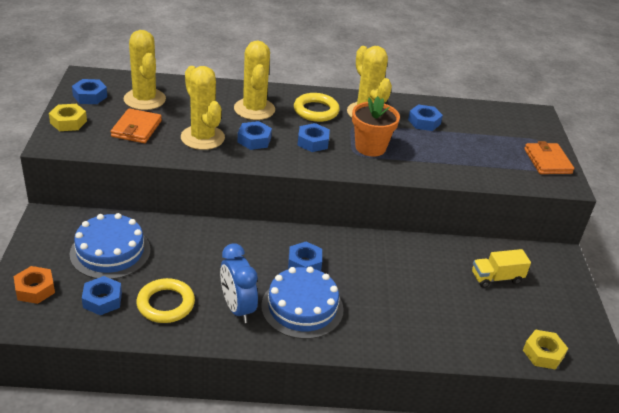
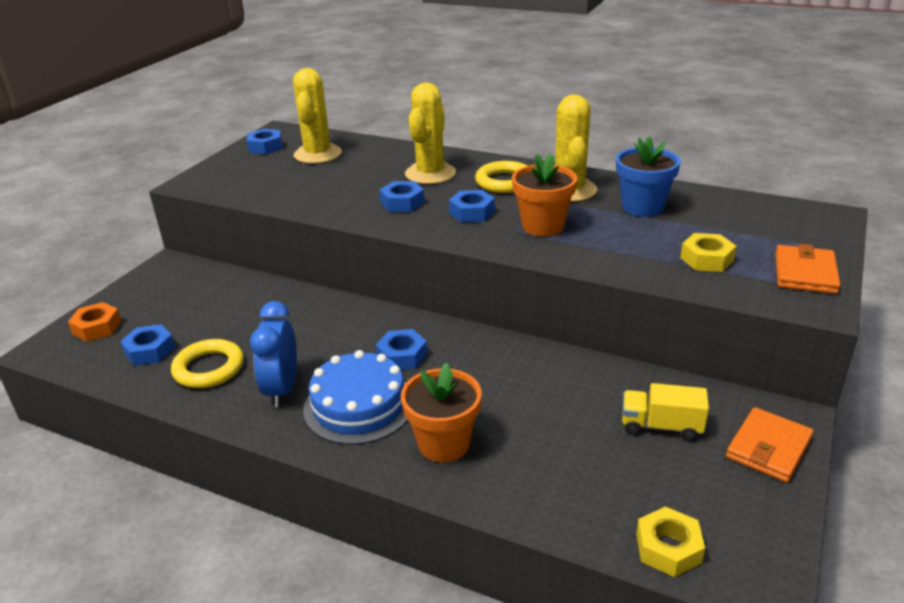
camera: 30 degrees right, 5 degrees down
(68, 122) = (222, 167): yellow nut -> yellow nut (706, 259)
(110, 252) = (199, 305): blue cake -> none
(136, 129) = (283, 179): orange wallet -> orange wallet (768, 448)
(202, 138) = (345, 194): yellow cactus -> none
(378, 321) = (444, 443): none -> orange flower pot
(424, 122) = (642, 207): blue nut -> blue flower pot

